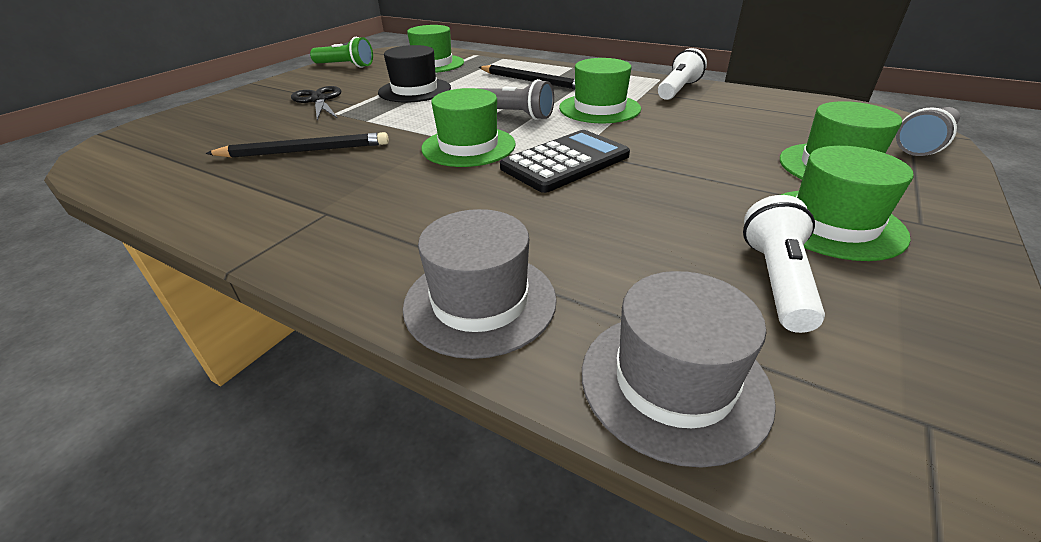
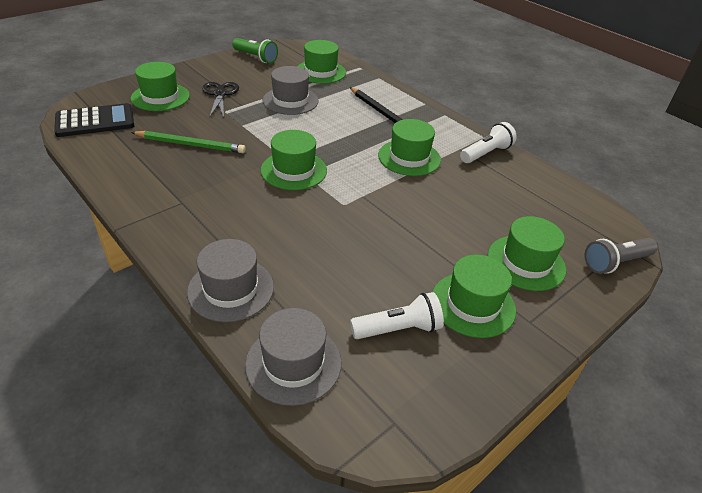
camera: 15 degrees right, 5 degrees up
(235, 116) = (160, 97): none -> green hat
(304, 151) = (190, 144): black pencil -> green pencil
(415, 90) = (290, 101): black hat -> grey hat
(515, 115) = (344, 147): grey flashlight -> none
(565, 162) = (346, 203): black calculator -> black calculator (95, 121)
(777, 280) = (398, 329): white flashlight -> white flashlight turned 45 degrees clockwise

